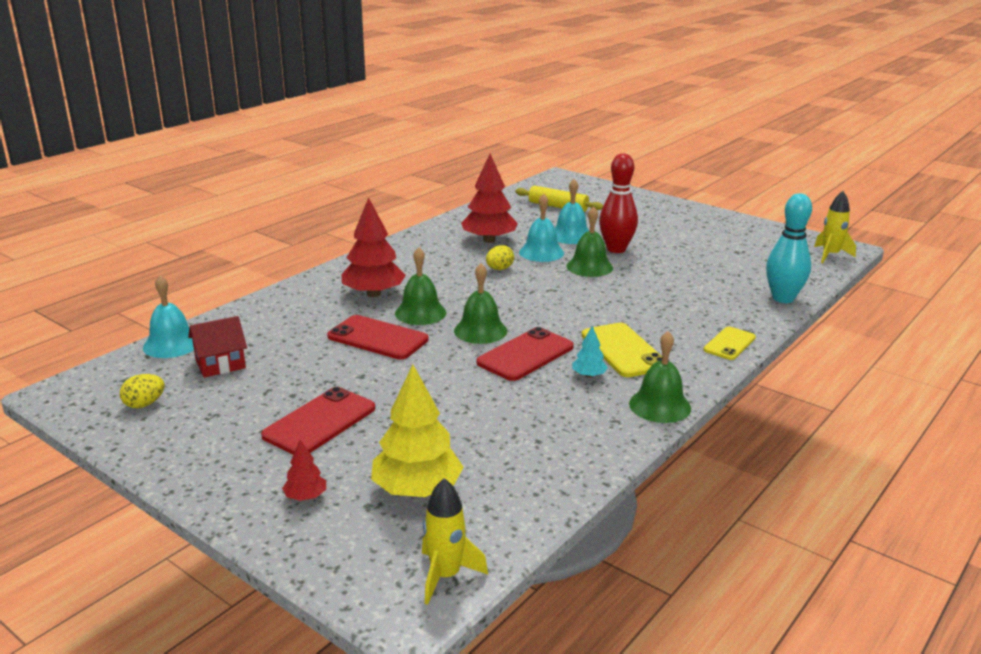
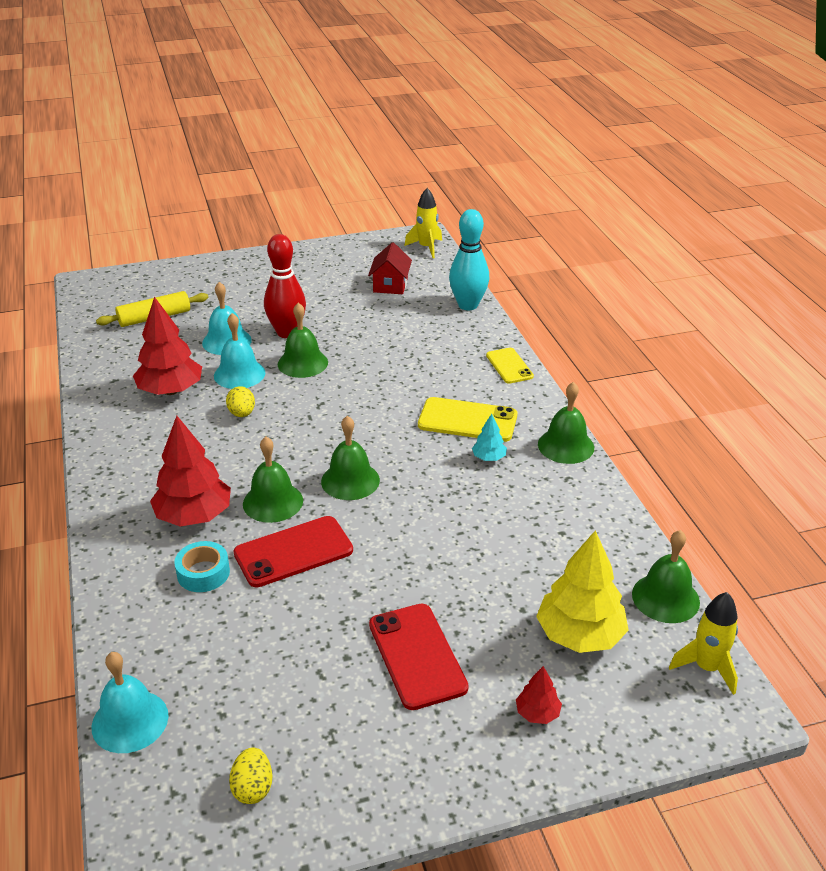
camera: 55 degrees left, 10 degrees up
(220, 364) = (225, 692): red house -> red house (390, 285)
(322, 317) = (203, 573): none -> turquoise tape
(516, 523) = (665, 598): none -> green bell
(525, 355) = (421, 475): red phone -> none

